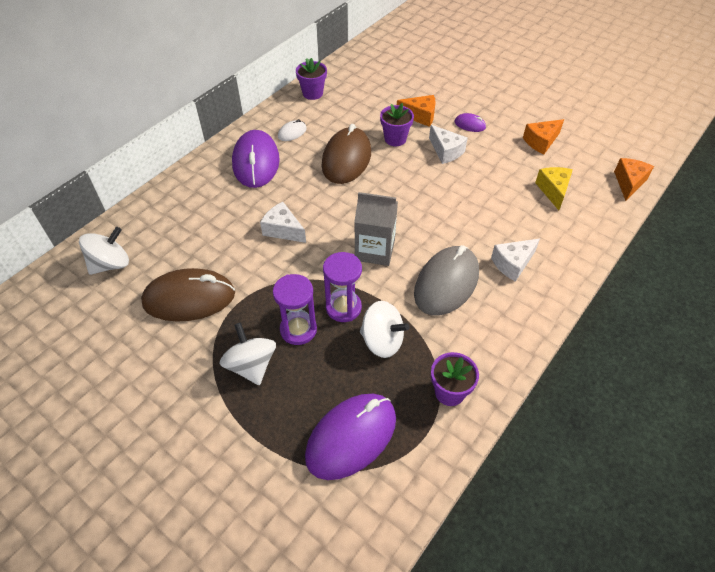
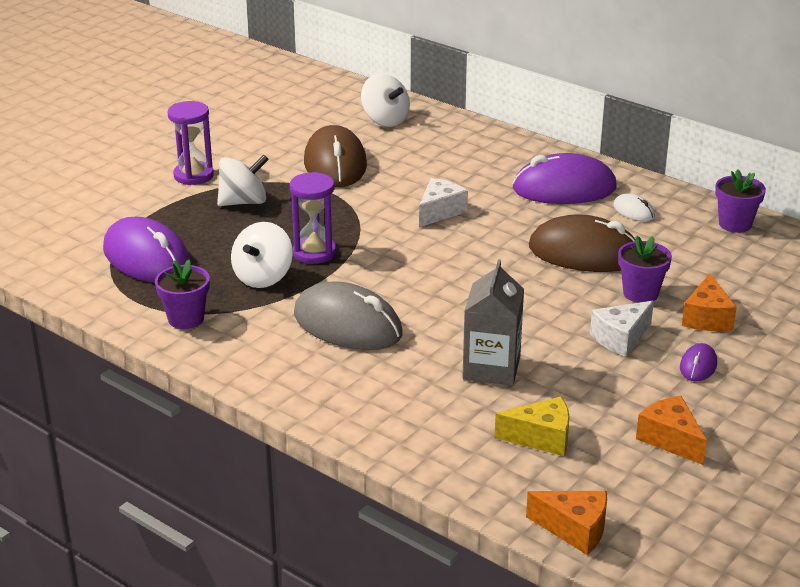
camera: 90 degrees right, 20 degrees down
(298, 329) = (286, 226): purple hourglass -> purple hourglass (193, 175)
(375, 250) = (406, 274): grey carton -> grey carton (491, 368)
(512, 264) = (380, 381): white cheese -> none

